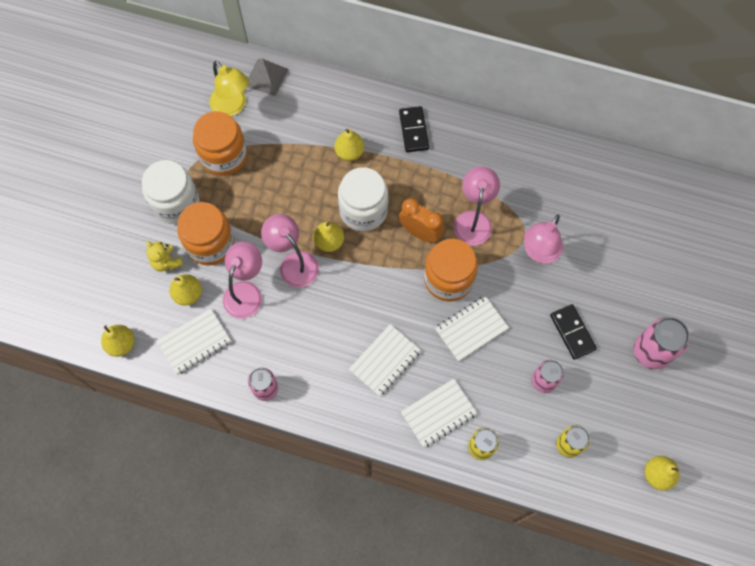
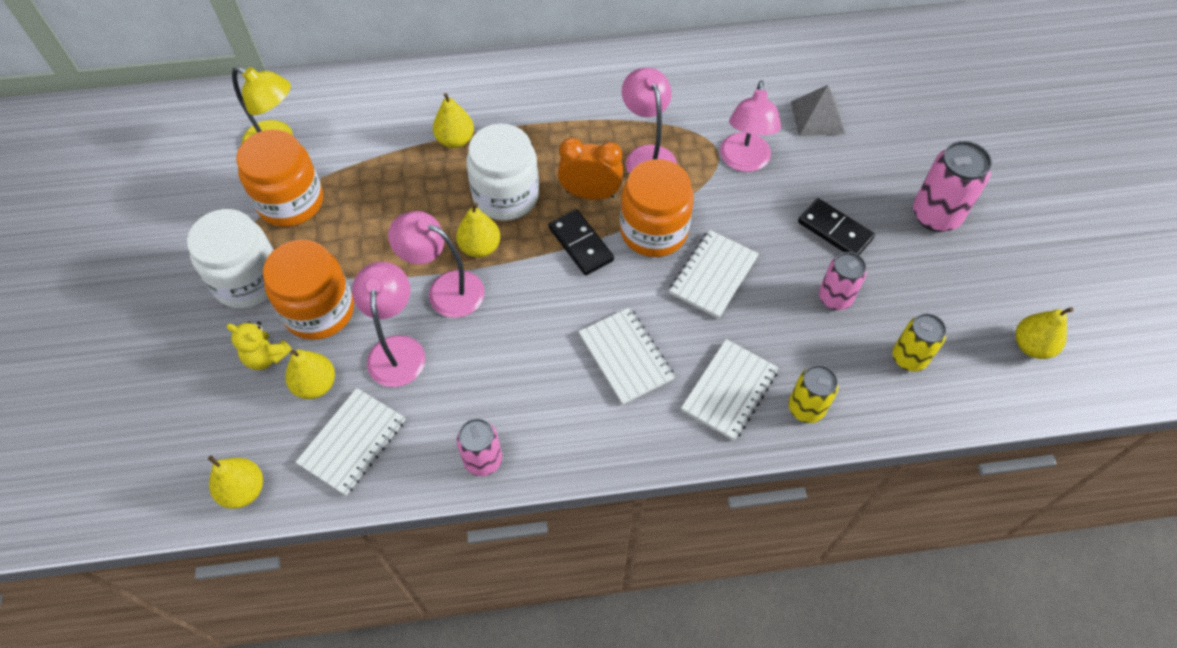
camera: 25 degrees left, 10 degrees down
(266, 77) = (307, 97): grey pyramid -> grey pyramid (817, 117)
(385, 361) = (626, 357): white notebook -> white notebook turned 45 degrees counterclockwise
(414, 130) = (523, 90): black domino -> black domino (581, 244)

